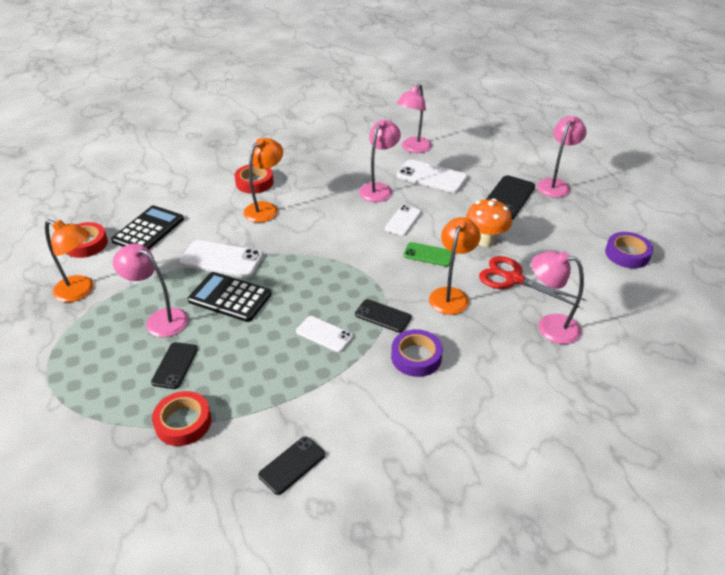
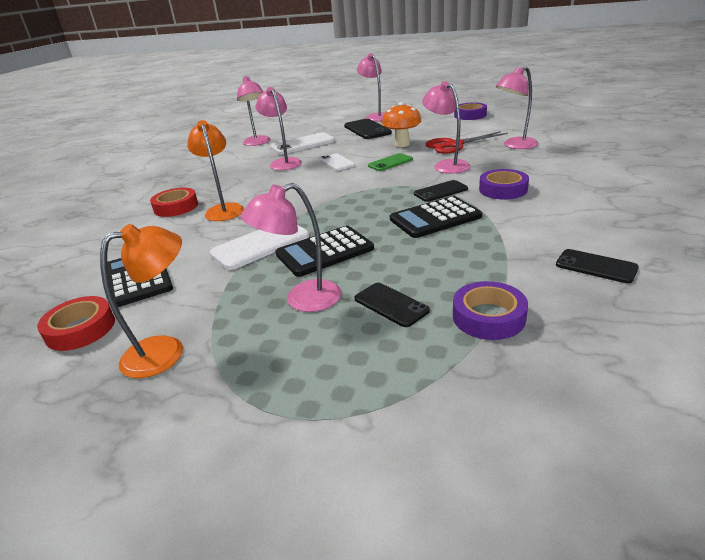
camera: 50 degrees left, 10 degrees down
(183, 422) = (488, 317): red tape -> purple tape
(292, 465) = (596, 266): black phone -> black phone turned 45 degrees counterclockwise
(324, 334) = (435, 218): white phone -> black calculator
(451, 295) = (446, 165): orange lamp -> pink lamp

